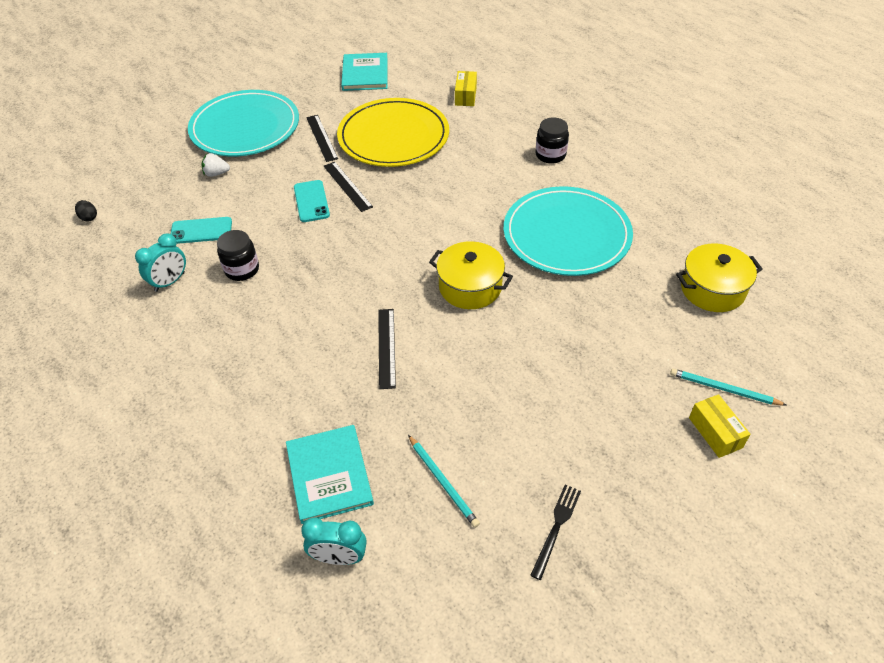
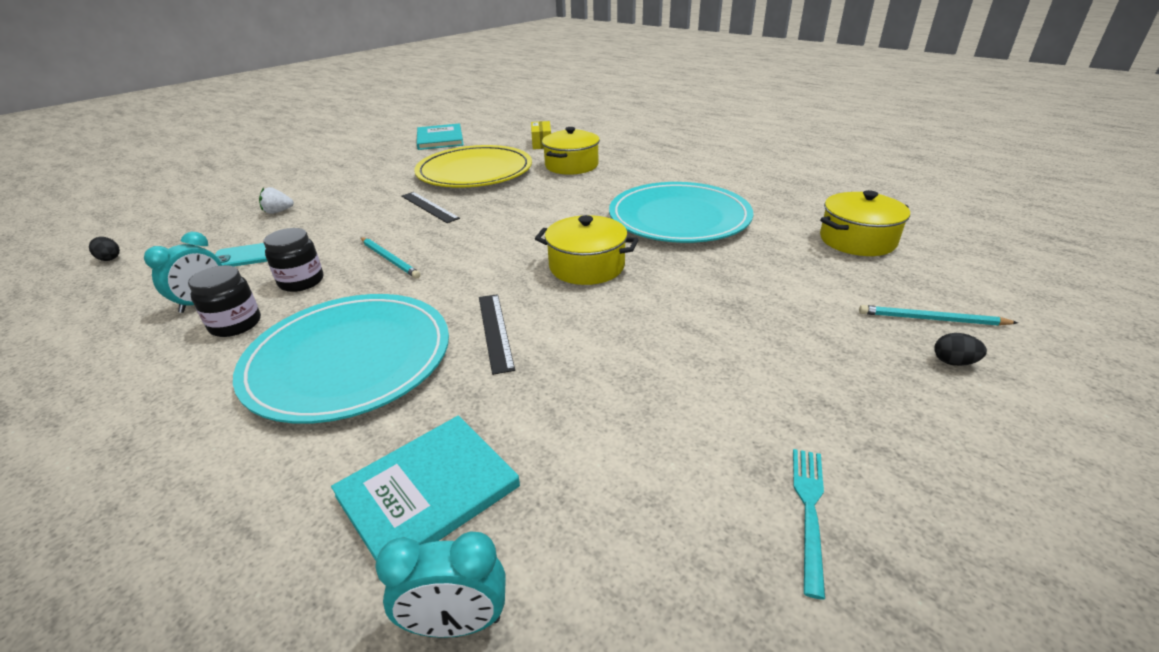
camera: 10 degrees left, 15 degrees down
(245, 127) = (314, 179): turquoise plate -> turquoise plate (349, 359)
(311, 201) = (388, 221): turquoise phone -> none
(321, 138) = (398, 178): black ruler -> none
(329, 475) = (428, 491): turquoise book -> turquoise book turned 75 degrees clockwise
(443, 482) = (611, 474): turquoise pencil -> turquoise pencil (389, 259)
(487, 140) = (571, 165): none -> yellow pot
(550, 155) = (638, 169): black jar -> black jar (235, 324)
(556, 527) = (809, 510): black fork -> turquoise fork
(715, 432) = (953, 362): yellow box -> black egg

